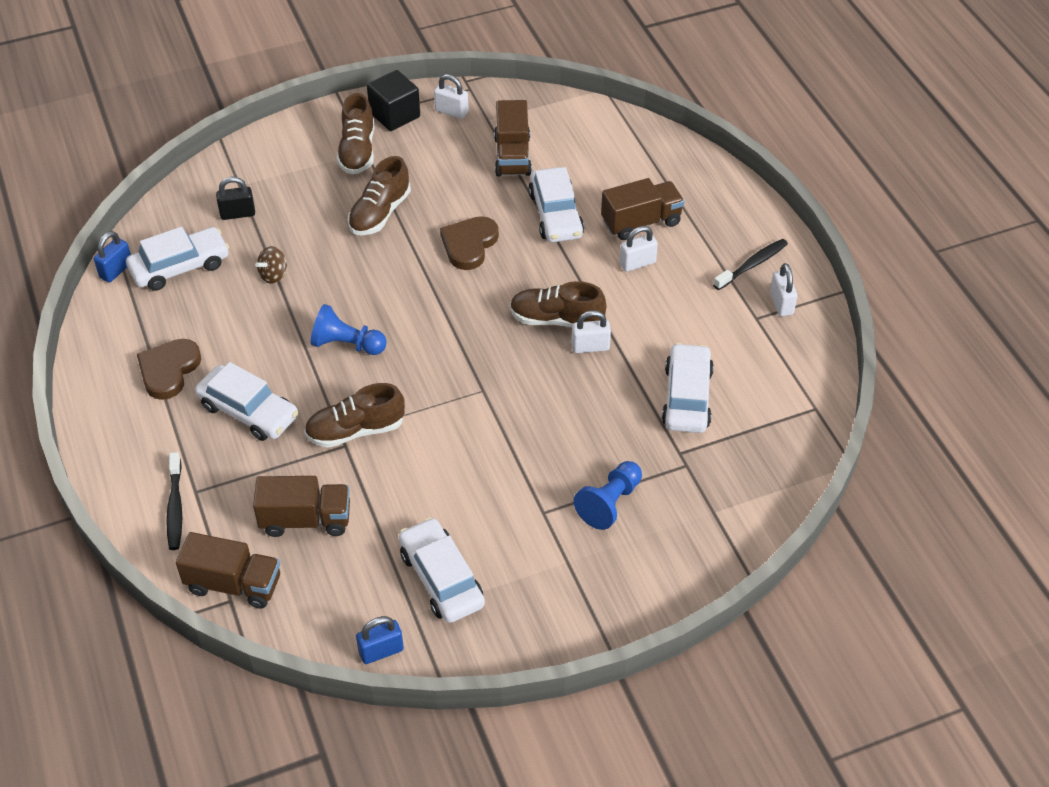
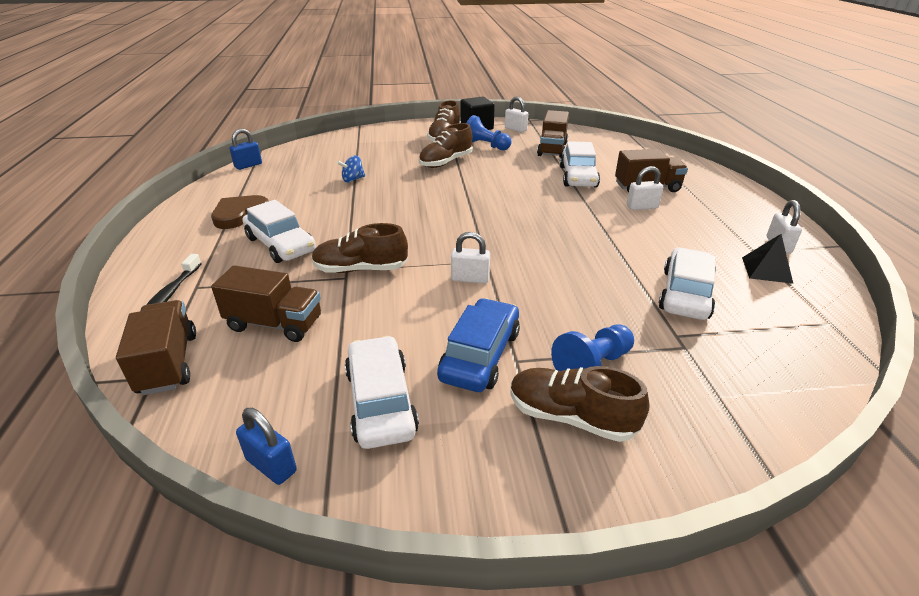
camera: 15 degrees right, 15 degrees down
(180, 267) = (291, 169): white car -> none
(234, 584) = (168, 363): brown truck -> brown truck turned 135 degrees counterclockwise
(238, 214) = (348, 152): black padlock -> none
(273, 275) = (353, 180): brown spinning top -> blue spinning top
(347, 344) = (384, 219): blue pawn -> blue pawn (485, 146)
(381, 651) = (271, 465): blue padlock -> blue padlock turned 45 degrees clockwise
(469, 245) = (505, 183): brown heart -> none
(510, 513) = (480, 355): none -> blue car
(556, 319) = (565, 228): brown shoe -> brown shoe (571, 417)
(590, 347) = (592, 248): white padlock -> white padlock (470, 278)
(752, 265) = (747, 220): black toothbrush -> none
(766, 345) = (766, 270): none -> black pyramid

